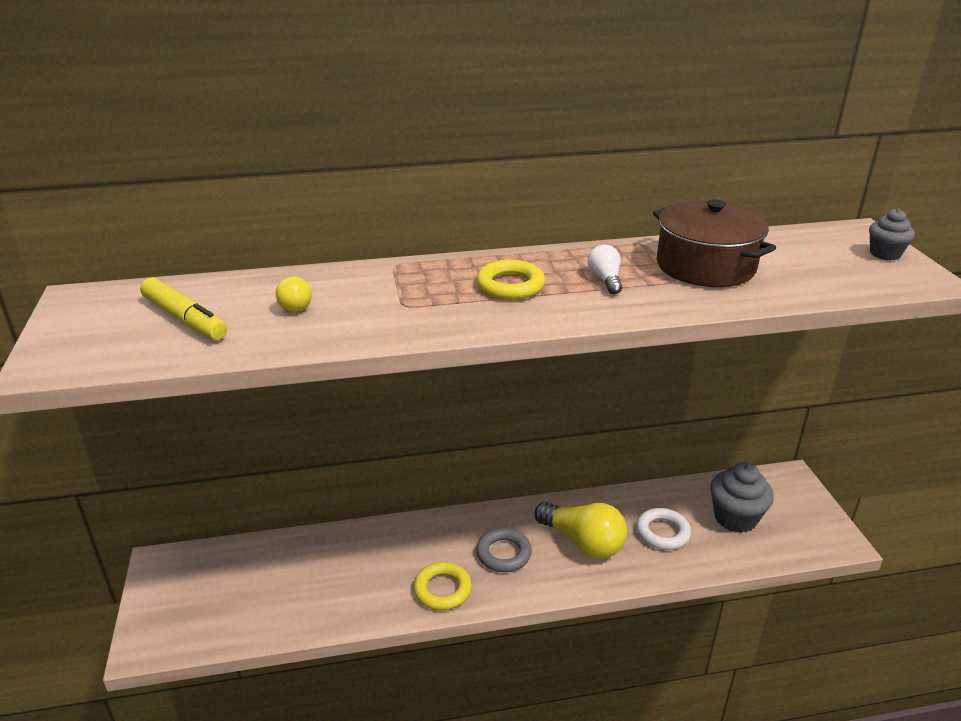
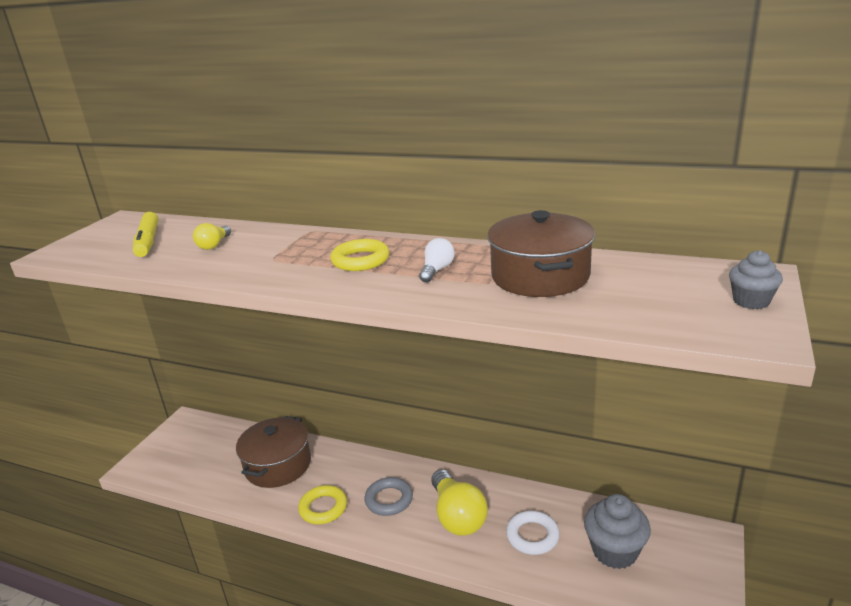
camera: 35 degrees right, 5 degrees down
(344, 567) = (278, 465): none -> brown pot

